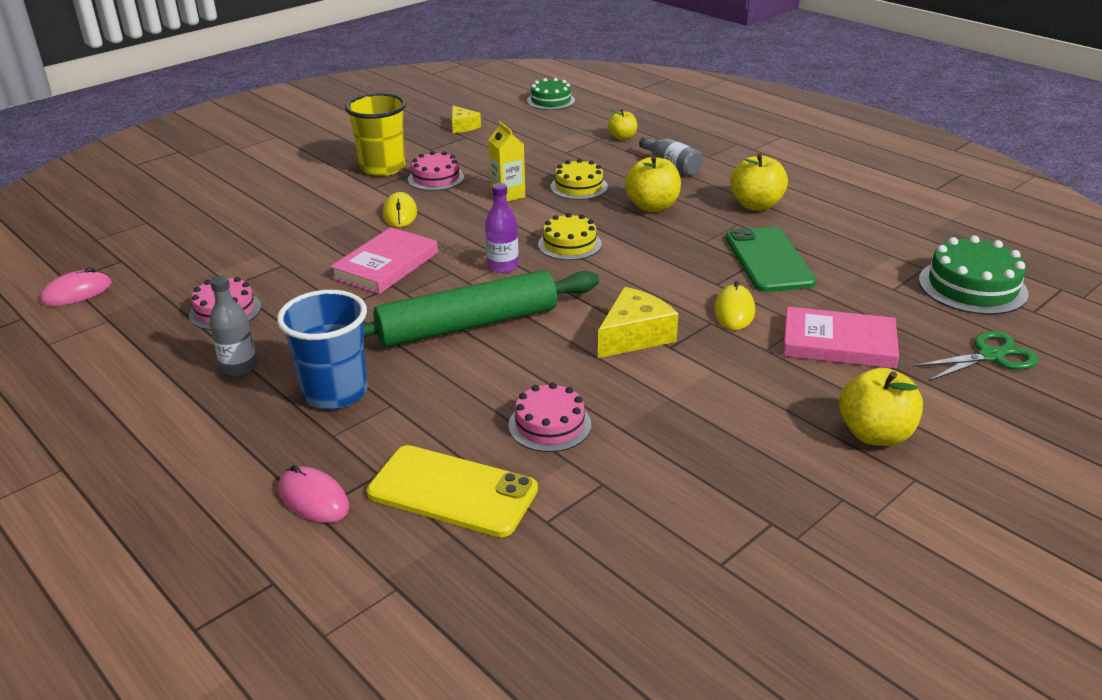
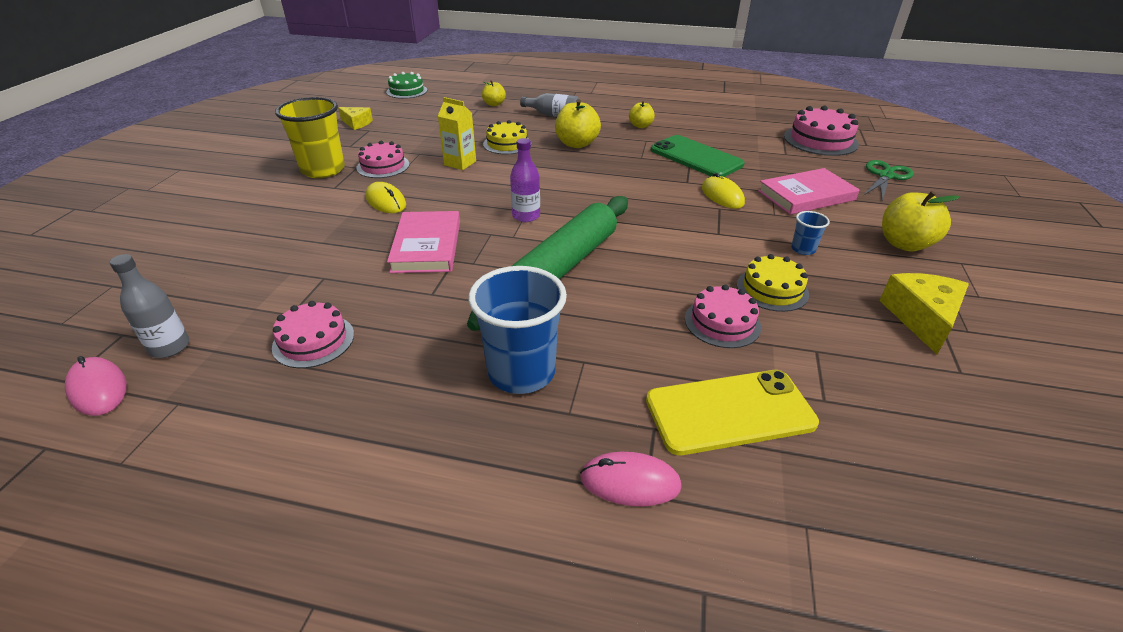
camera: 35 degrees left, 5 degrees up
(77, 292) = (98, 389): pink mouse -> pink mouse turned 60 degrees counterclockwise
(239, 367) = (396, 389): grey bottle -> grey bottle (169, 347)
(569, 244) = (554, 185): yellow cake -> yellow cake (772, 289)
(634, 336) = (686, 234): yellow cheese -> yellow cheese (922, 318)
(739, 394) = (803, 249): none -> blue cup
(756, 205) = (640, 126): yellow apple -> yellow apple, size x0.60
(972, 286) = (820, 140): green cake -> pink cake

